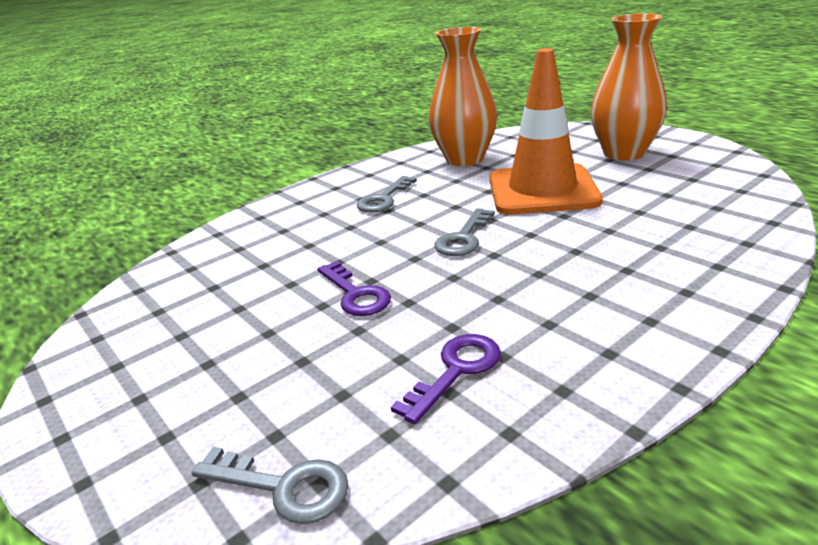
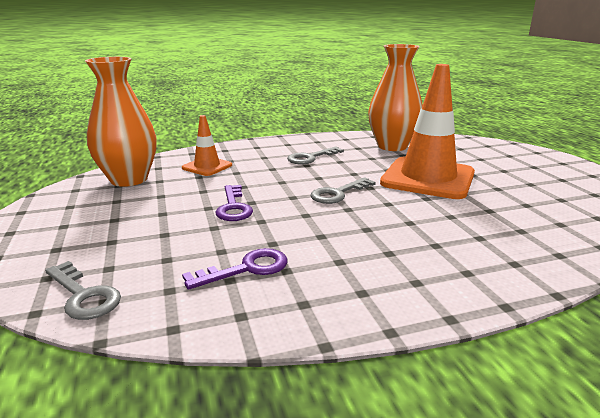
camera: 20 degrees right, 5 degrees down
(261, 247) = (207, 167): none -> orange traffic cone
(624, 153) = (521, 169): orange vase -> orange vase (129, 179)

